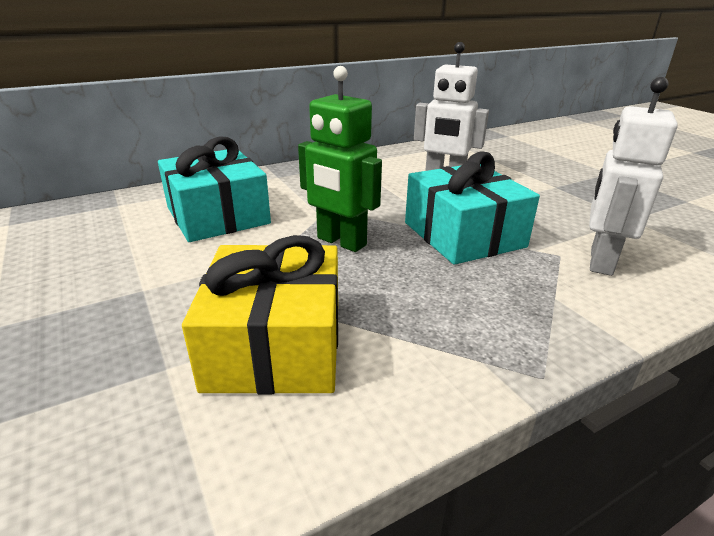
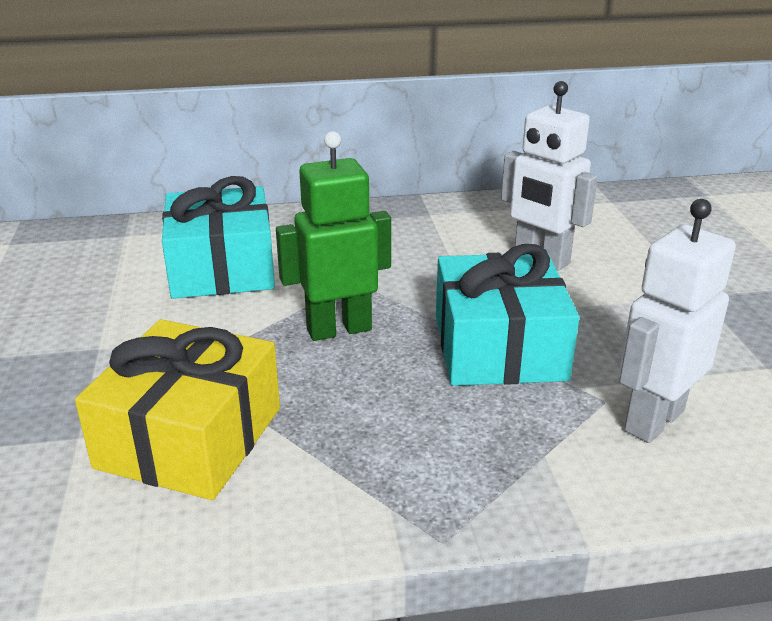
camera: 20 degrees right, 0 degrees up
(341, 242) = (339, 329): green robot -> green robot turned 105 degrees clockwise

